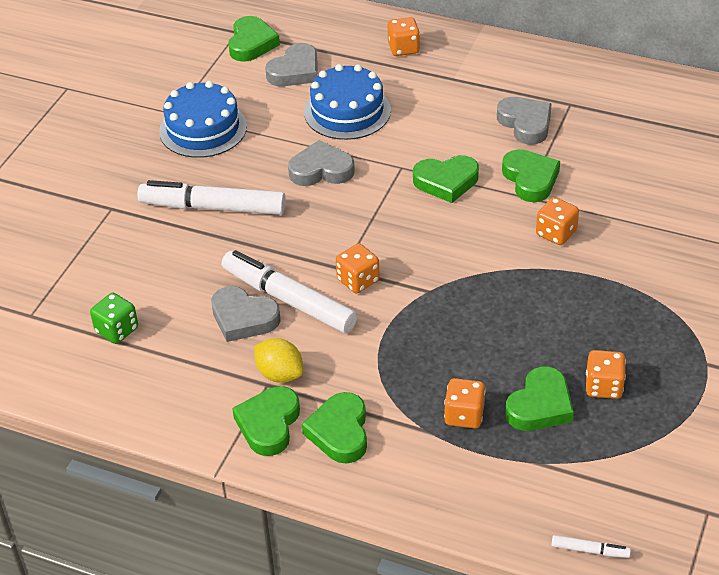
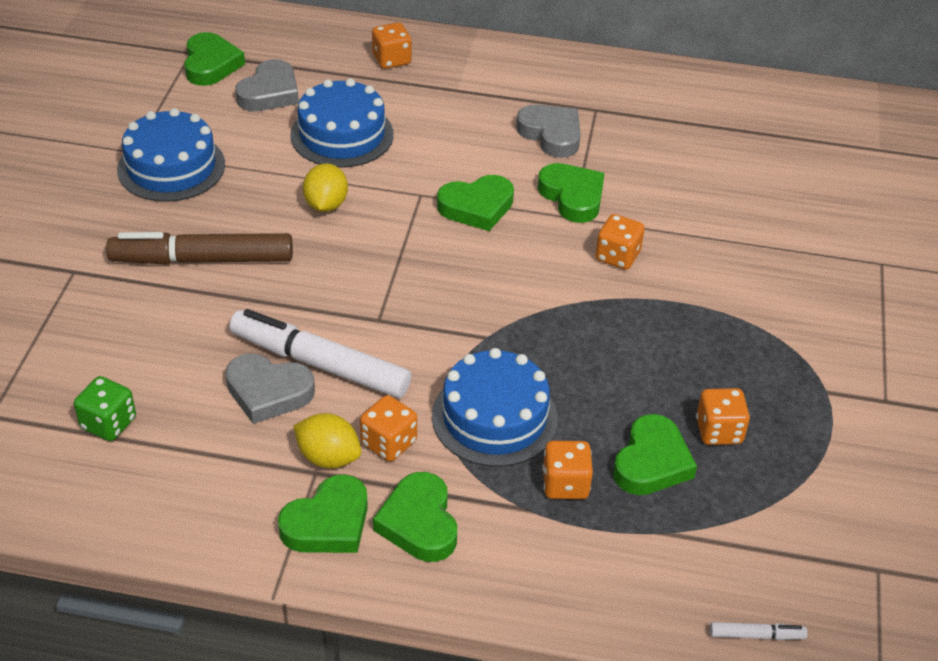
camera: 15 degrees left, 0 degrees up
(213, 208) = (202, 260): white marker -> brown marker
(269, 424) = (328, 523): green heart -> green heart turned 135 degrees counterclockwise
(321, 170) = (326, 205): grey heart -> yellow lemon
(358, 280) = (399, 332): orange dice -> orange dice (389, 443)
(419, 356) = (494, 417): none -> blue cake

